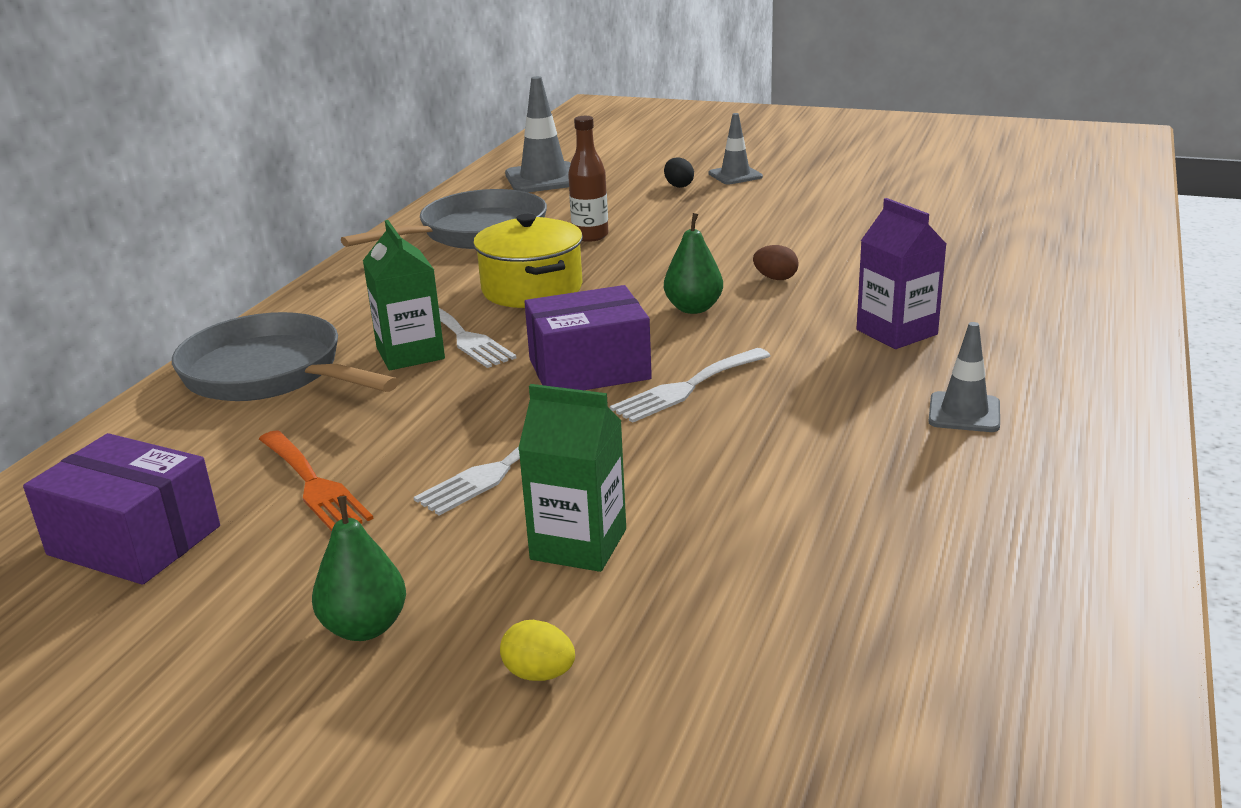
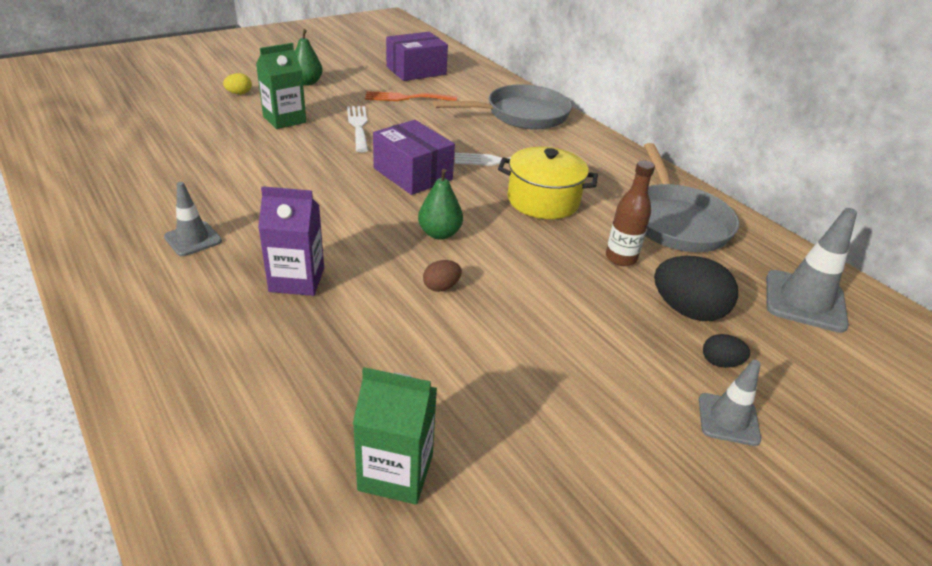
camera: 120 degrees right, 10 degrees up
(410, 353) = (499, 144): green carton -> green carton (396, 472)
(589, 369) = (413, 174): purple box -> purple box turned 60 degrees counterclockwise
(630, 203) = (687, 311): none -> black egg
(687, 388) = (352, 186): white fork -> none

